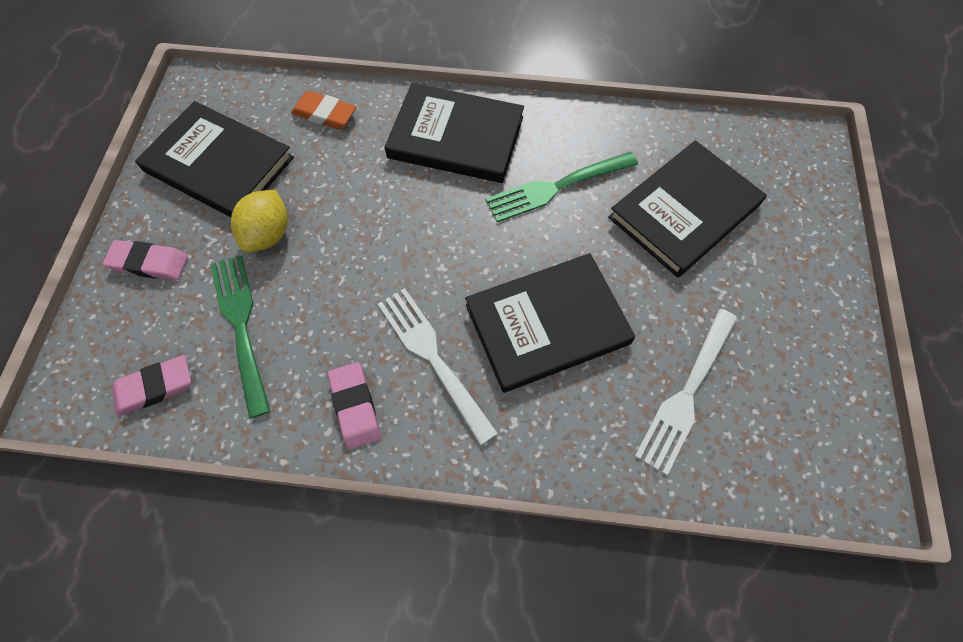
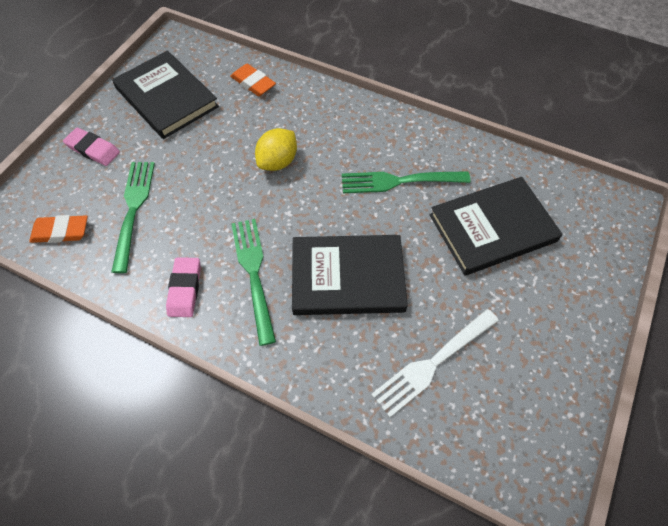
camera: 20 degrees right, 5 degrees down
(154, 387) = (61, 231): pink eraser -> orange eraser
(268, 234) = (178, 154): yellow lemon -> yellow lemon (278, 162)
(434, 358) = (254, 274): white fork -> green fork
(456, 137) = (340, 124): black book -> none

